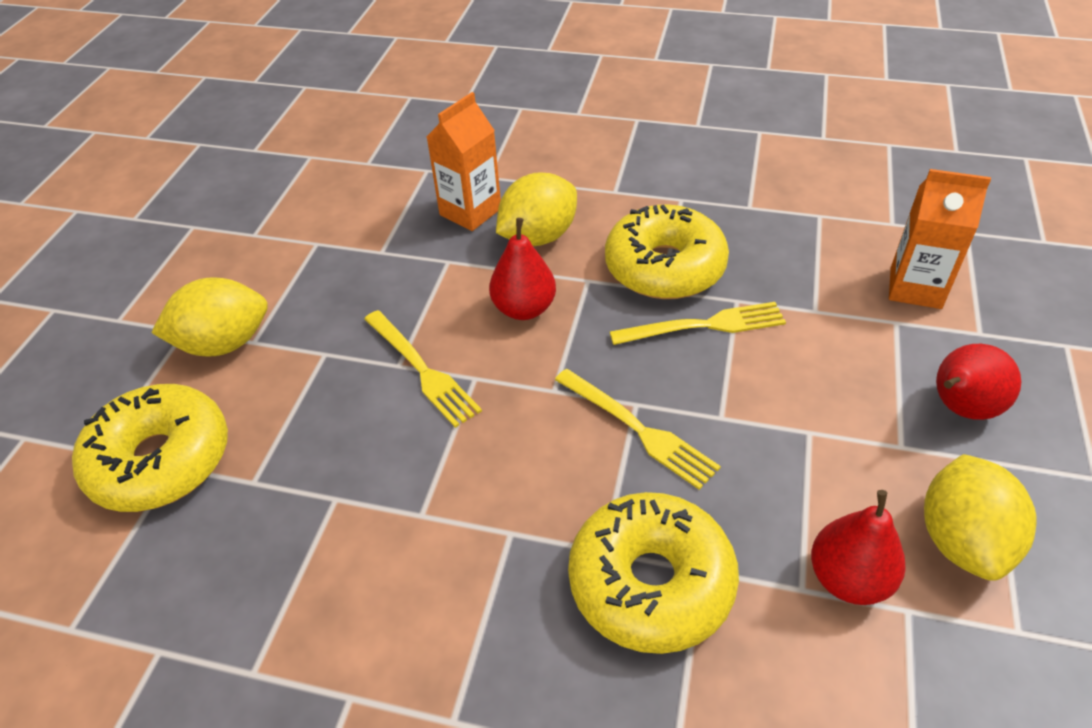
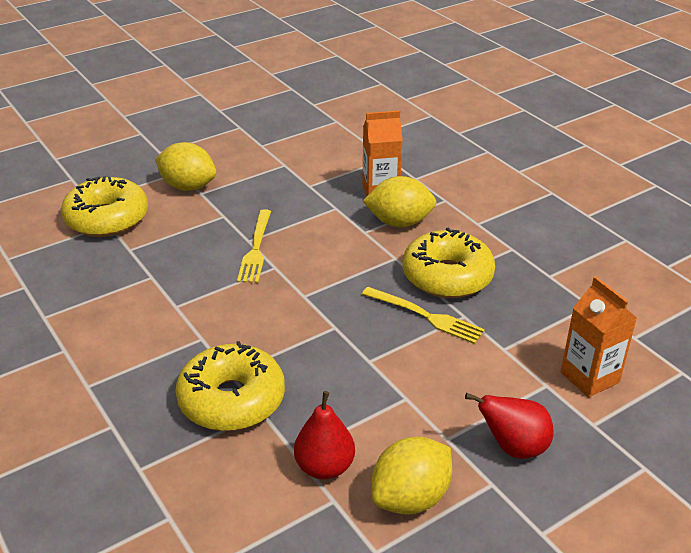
camera: 40 degrees right, 10 degrees down
(524, 309) = (342, 251): red pear -> none
(640, 430) = (319, 339): yellow fork -> none

